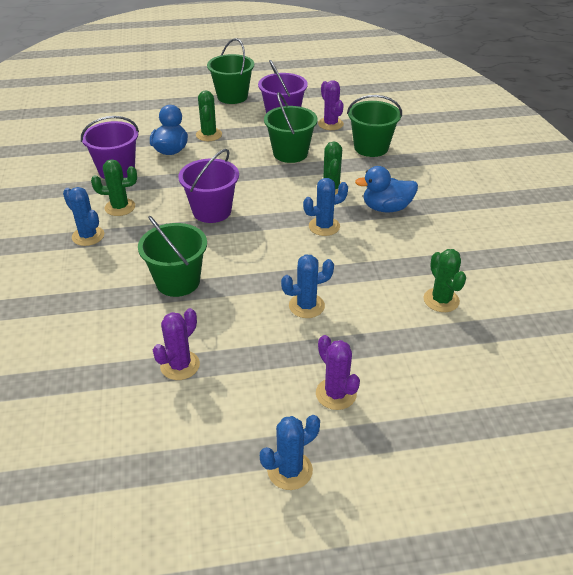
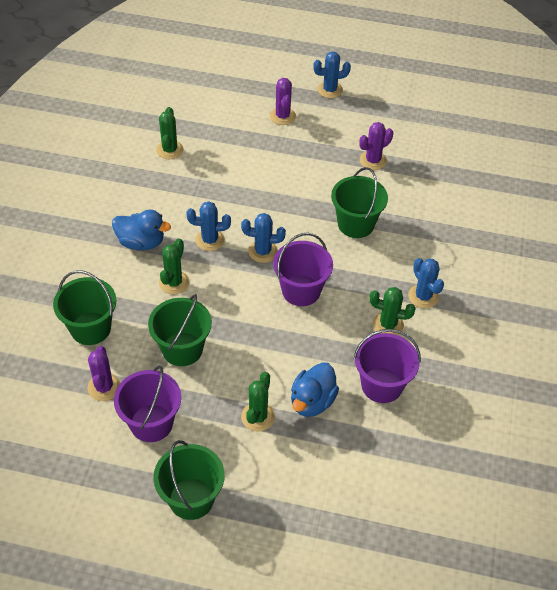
camera: 160 degrees left, 10 degrees up
(306, 306) = (267, 175): blue cactus -> blue cactus (263, 251)

